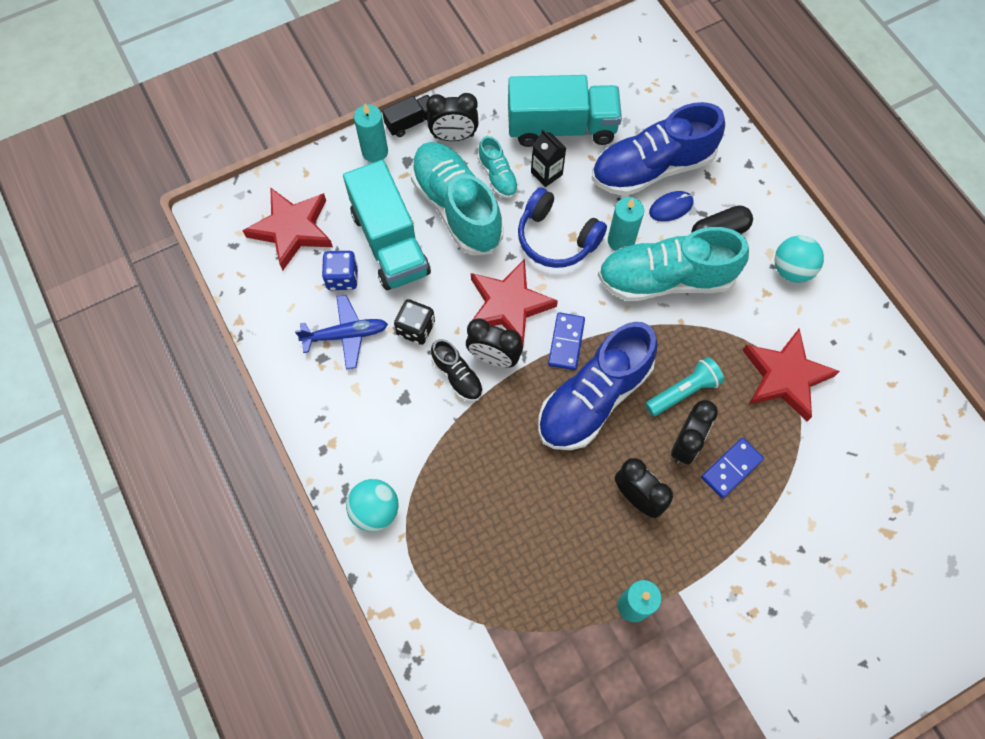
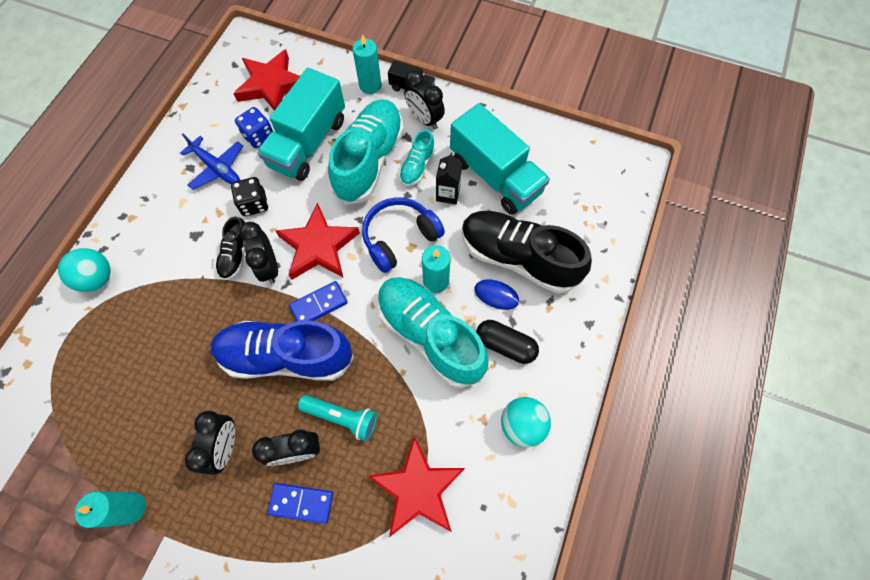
camera: 50 degrees right, 0 degrees up
(556, 238) = (399, 238): blue headphones -> blue headphones turned 60 degrees clockwise
(651, 168) = (518, 258): blue shoe -> black shoe

